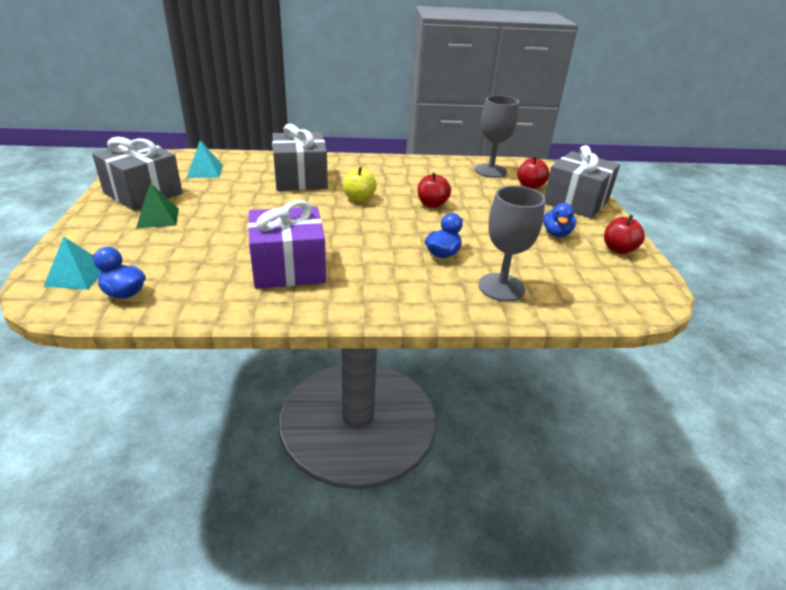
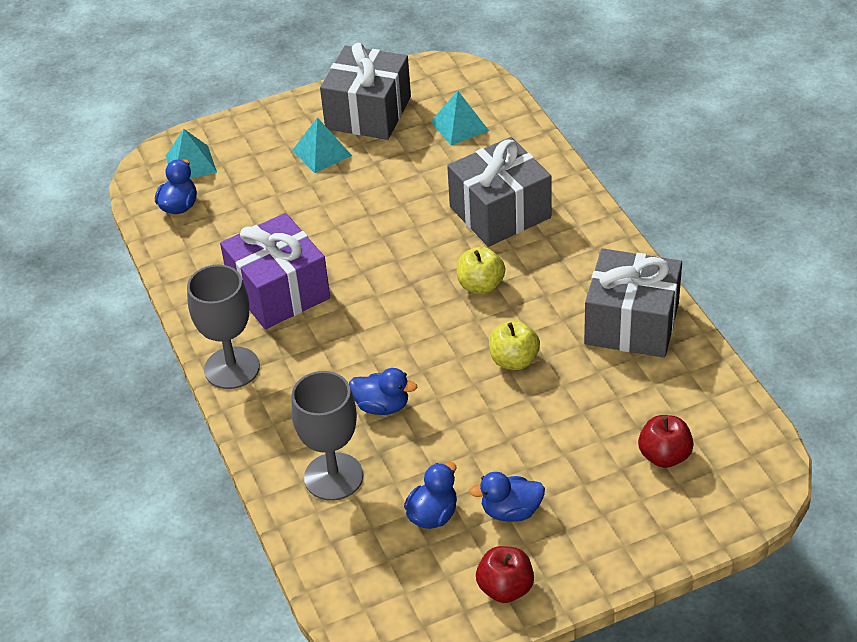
camera: 75 degrees right, 10 degrees up
(158, 218) = (321, 153): green pyramid -> turquoise pyramid
(432, 204) = (514, 360): red apple -> yellow apple
(490, 170) = (689, 396): grey goblet -> grey goblet (232, 368)
(551, 258) = (433, 515): none -> blue duck
(576, 201) = (643, 522): grey gift -> grey gift (631, 323)

